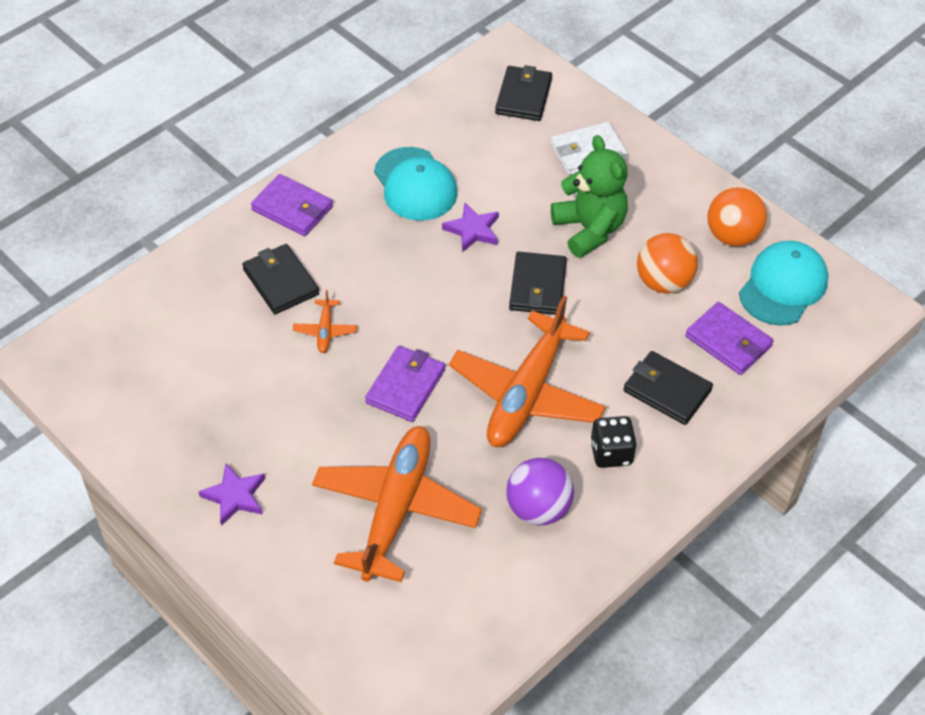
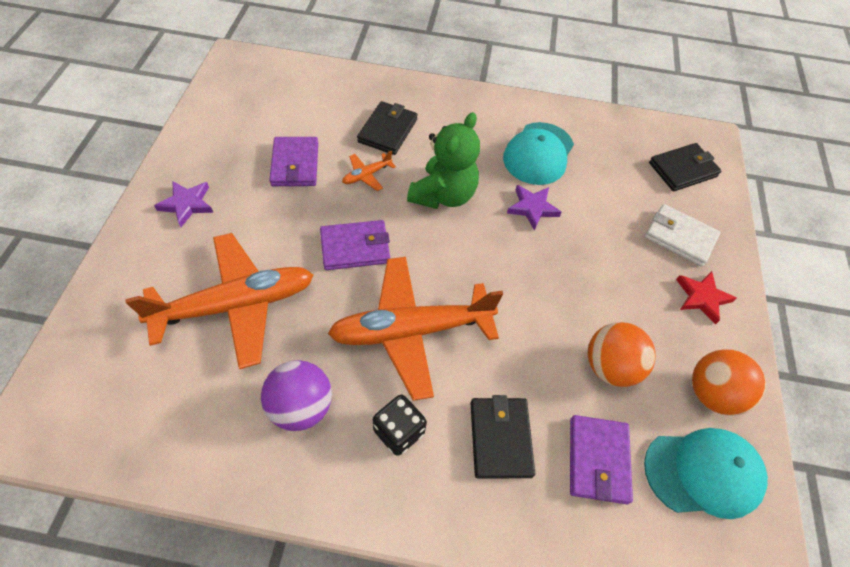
camera: 50 degrees right, 5 degrees up
(292, 208) = (453, 104): purple wallet -> purple wallet (295, 164)
(537, 286) = (520, 278): black wallet -> none
(589, 229) = (608, 281): green teddy bear -> green teddy bear (443, 195)
(653, 180) = (702, 298): none -> red star

